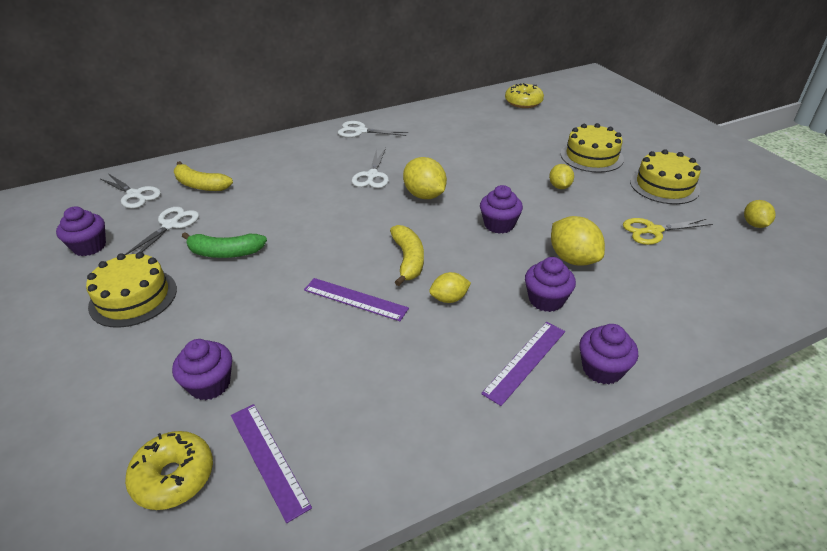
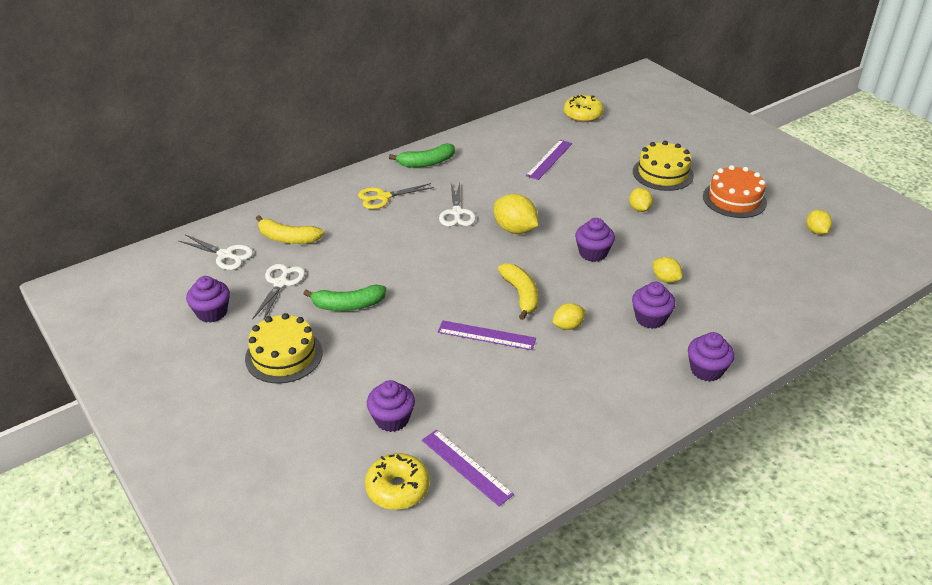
camera: 10 degrees left, 0 degrees up
(361, 131) = (426, 163): white scissors -> green banana
(525, 361) = (644, 371): purple ruler -> purple ruler (549, 159)
(573, 259) = (665, 279): yellow lemon -> yellow lemon, size x0.60
(653, 231) = (730, 246): yellow scissors -> yellow scissors (383, 197)
(664, 185) = (734, 199): yellow cake -> orange cake

